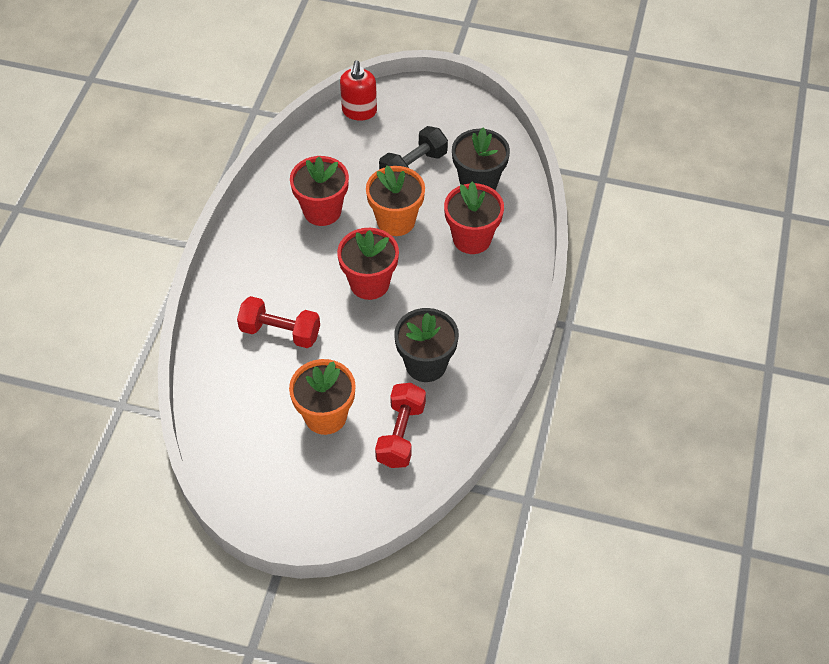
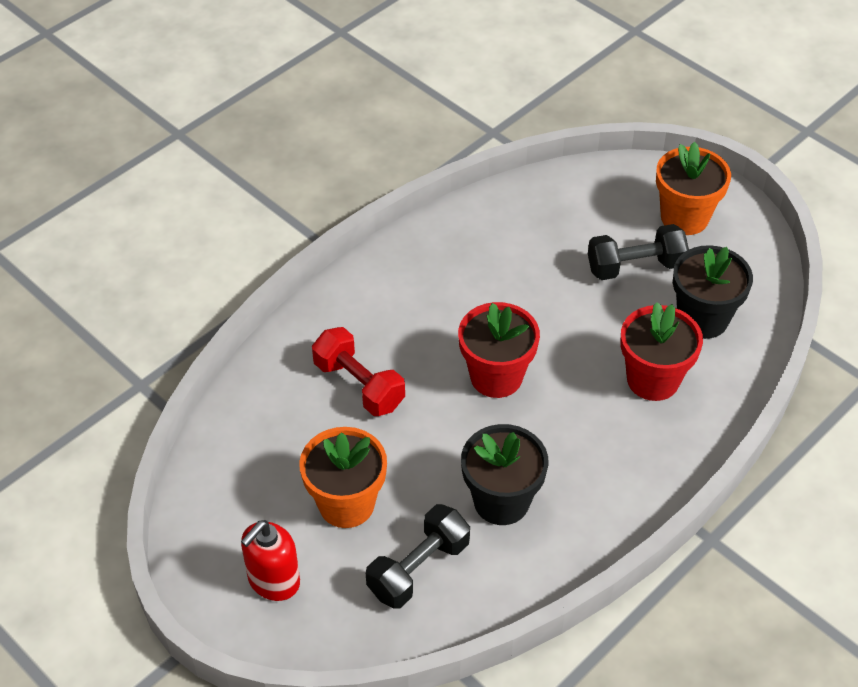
camera: 30 degrees right, 5 degrees down
(322, 211) = (495, 271): red flower pot -> none
(359, 111) = (611, 179): red soap dispenser -> red soap dispenser (273, 581)
(396, 221) = (573, 319): orange flower pot -> orange flower pot (684, 217)
(401, 434) = (418, 568): red dumbbell -> black dumbbell

